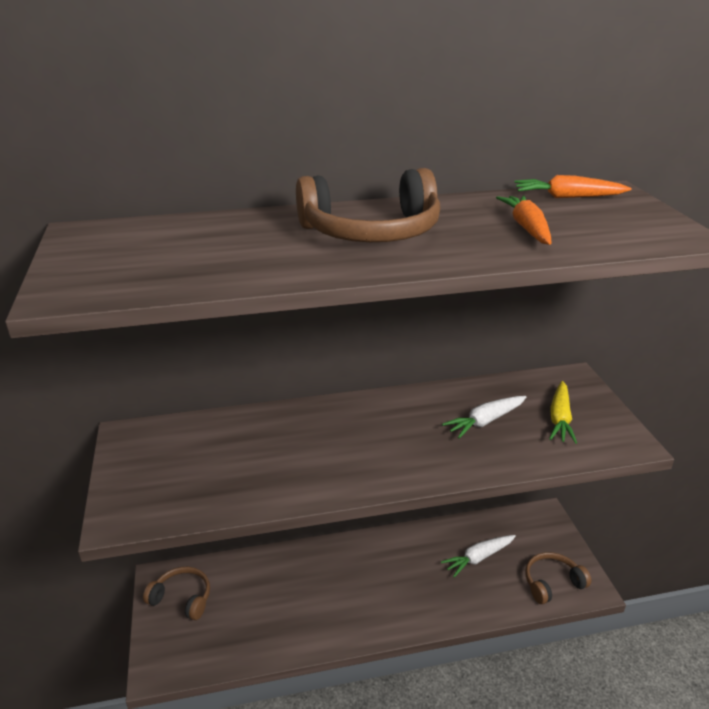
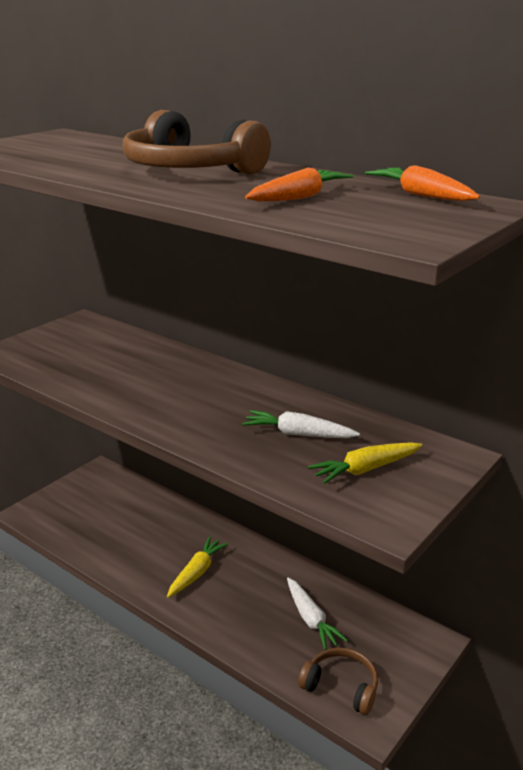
camera: 50 degrees right, 5 degrees down
(182, 598) = (93, 489): brown headphones -> none
(370, 591) = (197, 572): none -> yellow carrot
(478, 558) = (311, 619): white carrot -> white carrot turned 135 degrees counterclockwise

